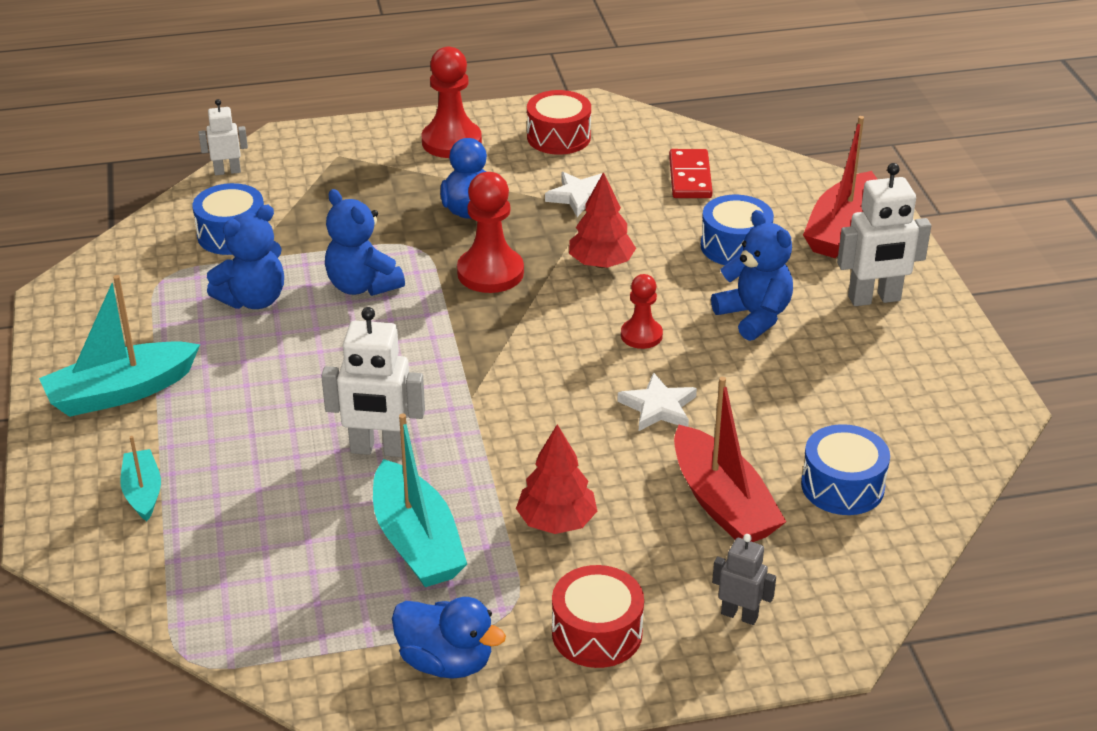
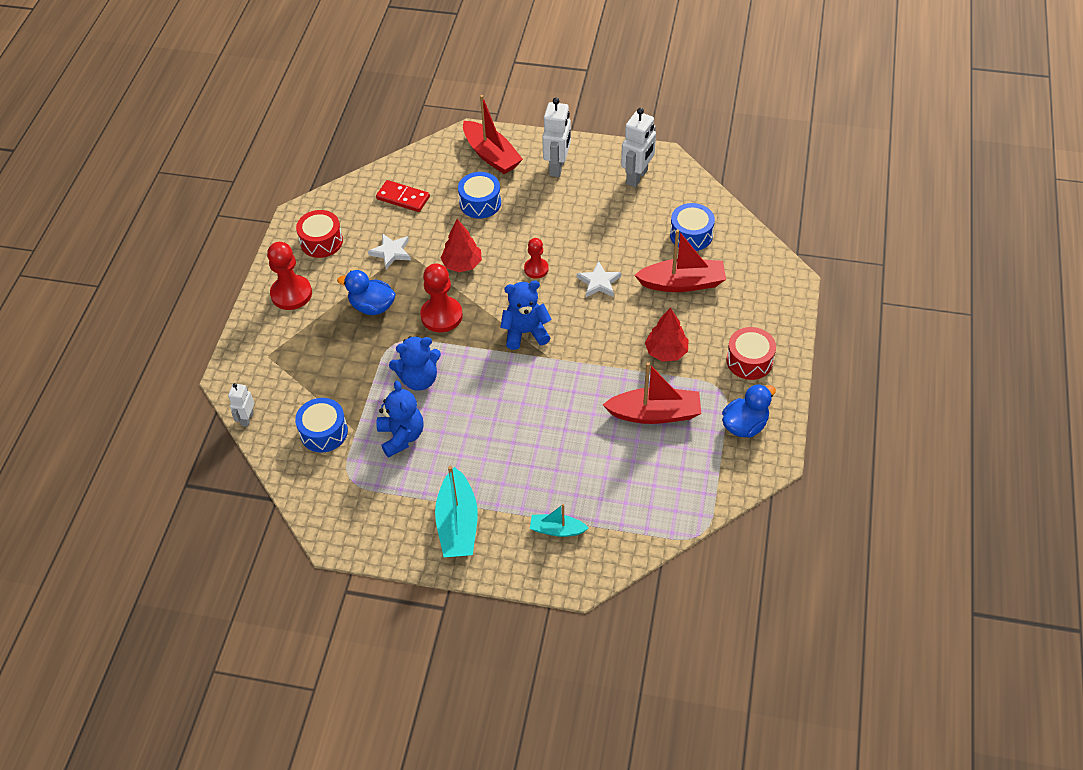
camera: 65 degrees left, 15 degrees up
(379, 449) = (573, 410): white robot -> white robot (637, 177)
(416, 542) = (655, 414): turquoise boat -> red boat
(739, 615) = (759, 304): grey robot -> none
(754, 316) = (545, 218): blue teddy bear -> blue teddy bear (525, 332)

